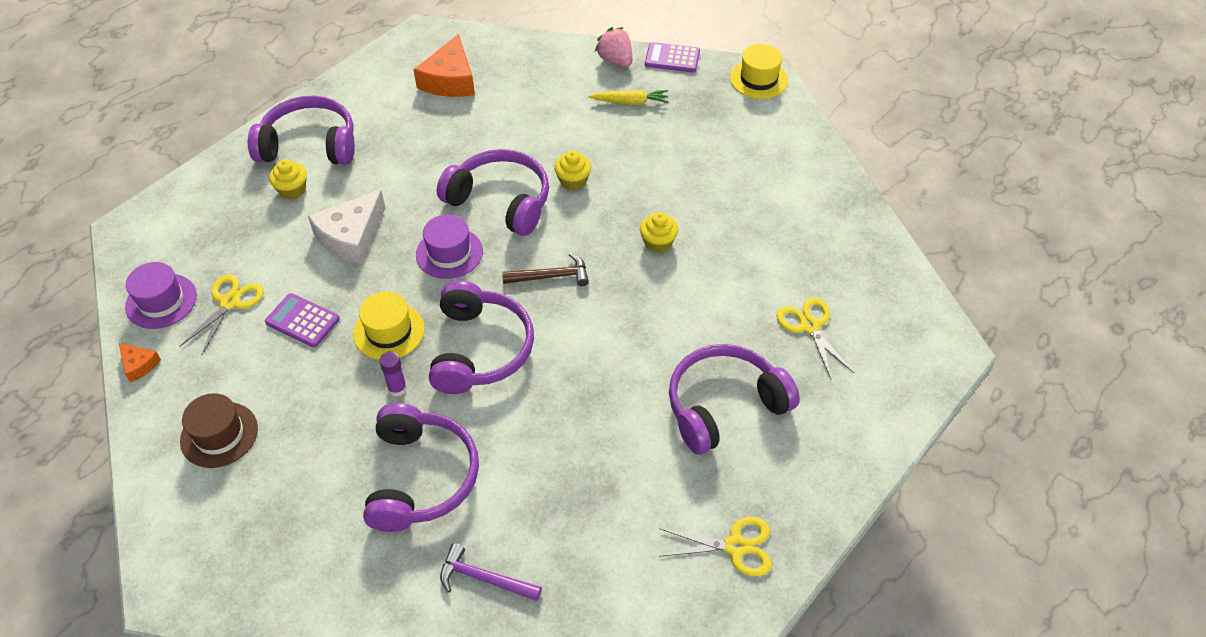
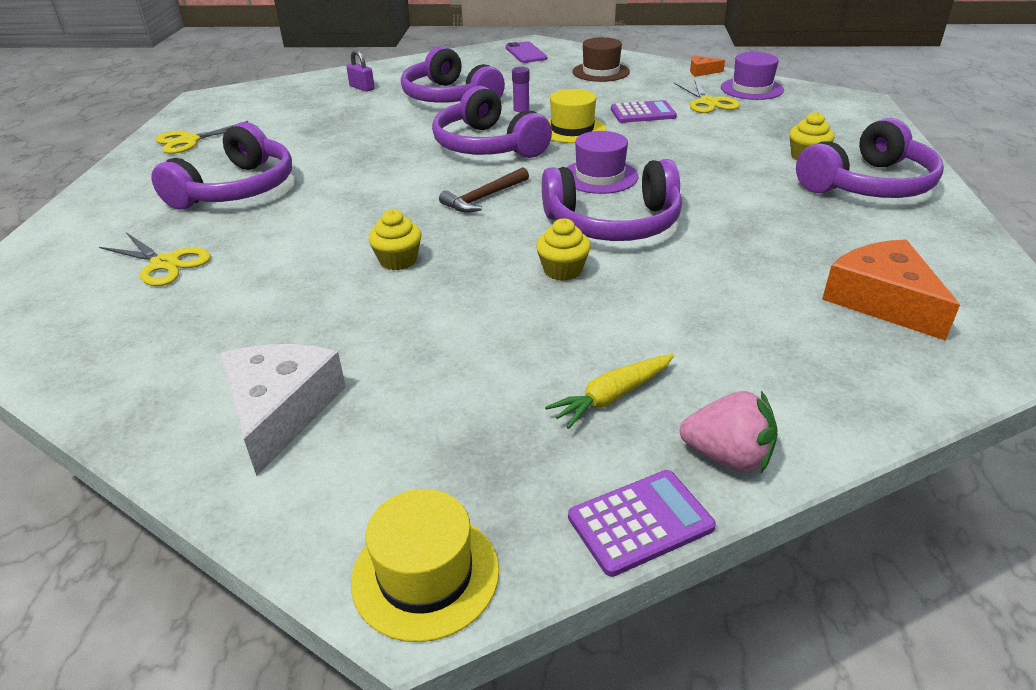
camera: 145 degrees right, 15 degrees down
(218, 556) = (525, 53): none -> purple phone
(351, 237) = (698, 154): white cheese -> white cheese (280, 410)
(484, 578) = (362, 88): purple hammer -> purple padlock

